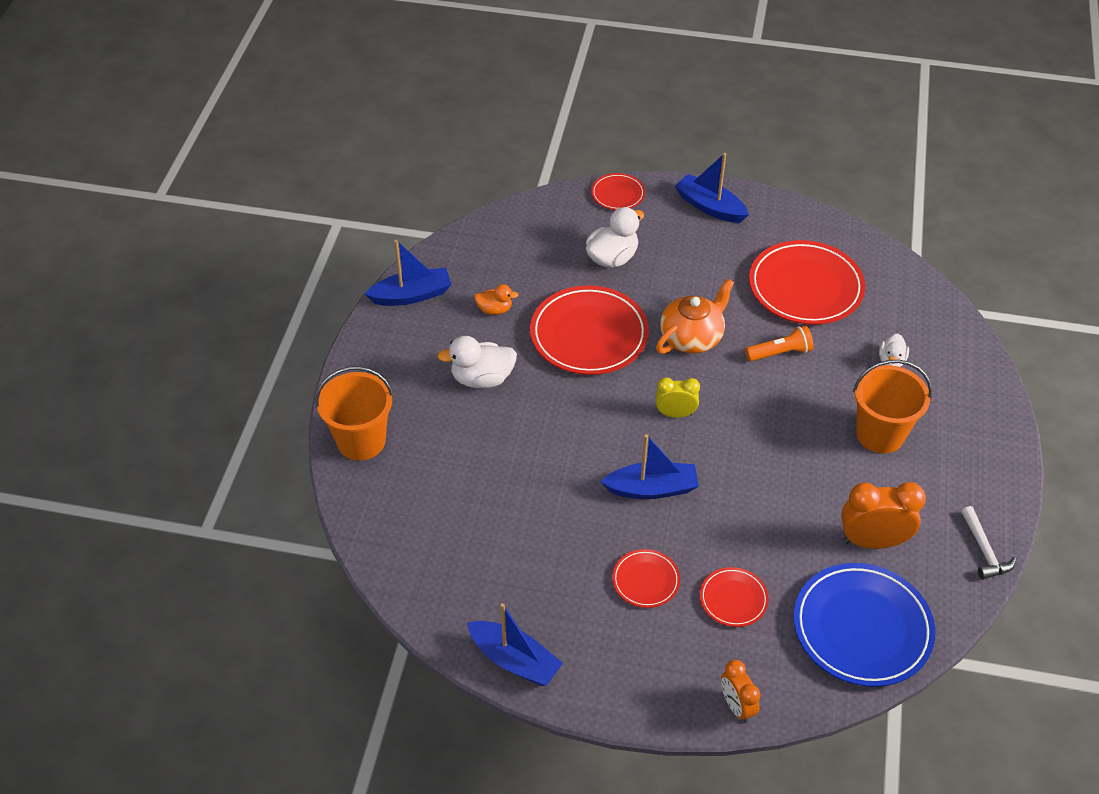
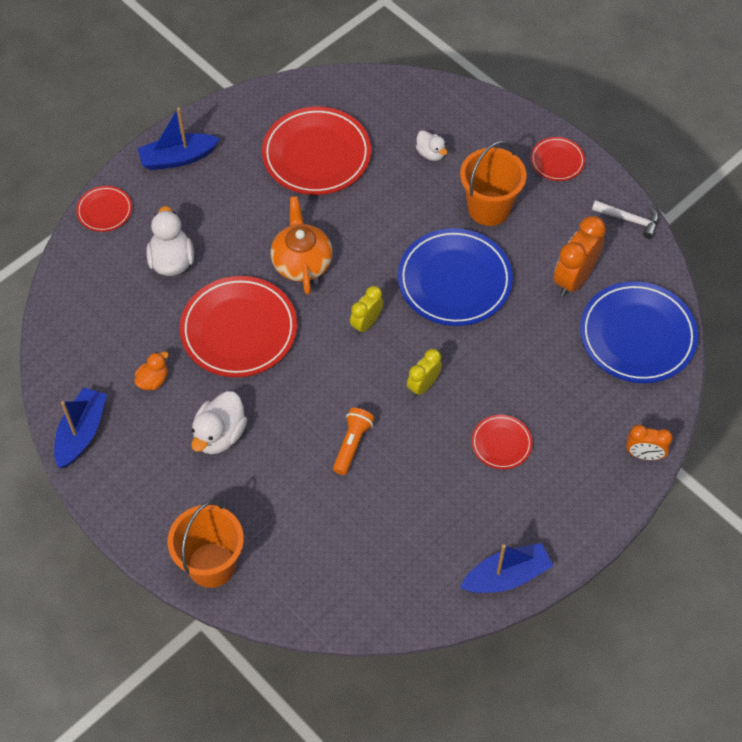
camera: 55 degrees left, 10 degrees up
(652, 489) = (423, 385): blue boat -> yellow clock
(733, 599) = (558, 398): red plate -> red plate (557, 161)
(779, 451) = (454, 281): none -> blue plate
(780, 353) = (365, 216): orange flashlight -> orange flashlight (352, 444)

